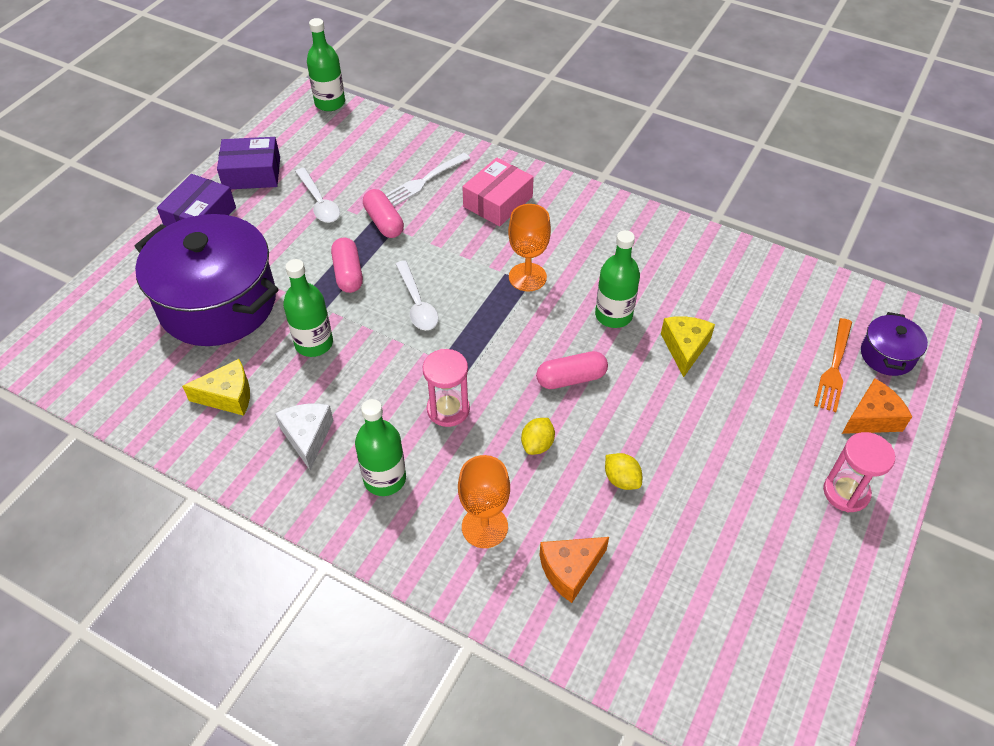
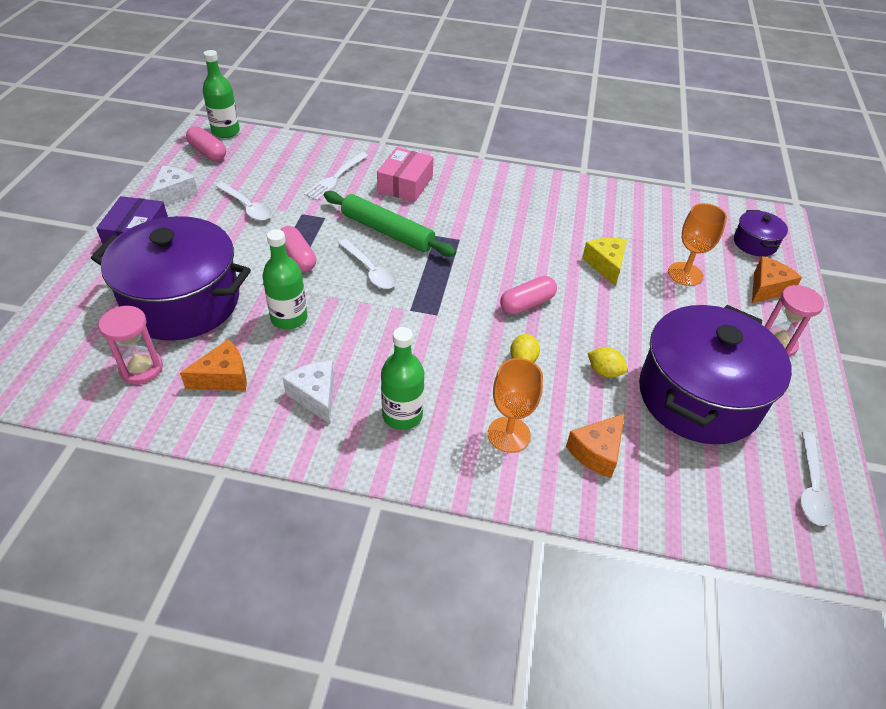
camera: 20 degrees left, 5 degrees down
(228, 396) = (223, 377): yellow cheese -> orange cheese
(252, 173) = (174, 193): purple box -> white cheese
(384, 222) = (313, 213): pink capsule -> pink capsule (208, 152)
(448, 409) = (434, 347): pink hourglass -> pink hourglass (141, 369)
(454, 259) = (387, 231): none -> green rolling pin
(527, 277) = (455, 235): orange goblet -> orange goblet (685, 274)
(613, 315) = (538, 251): green bottle -> none
(716, 535) = (698, 397): none -> purple pot
(795, 673) = (811, 487): none -> white spoon
(834, 368) = (722, 258): orange fork -> none

